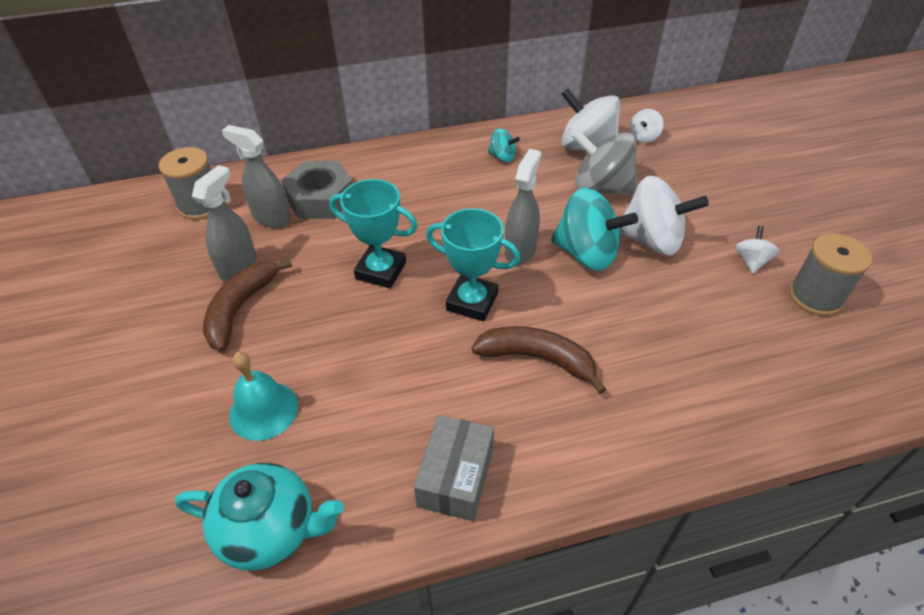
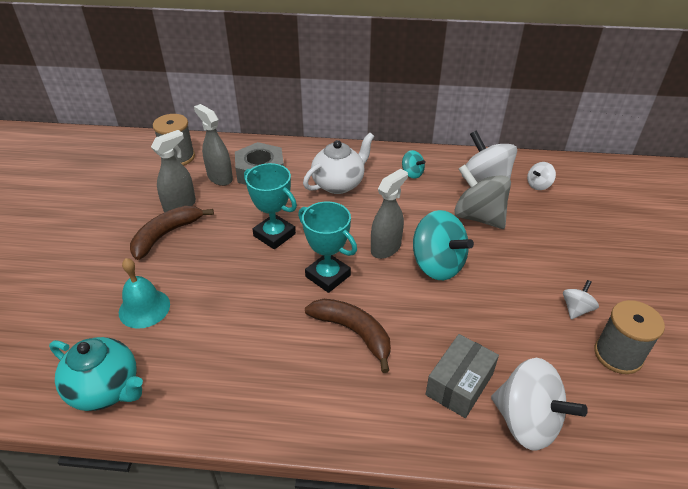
camera: 20 degrees right, 5 degrees down
(425, 189) = (339, 184): none -> white teapot
(456, 477) = (246, 397): grey box -> grey box (459, 384)
(651, 240) = (498, 269): white spinning top -> white spinning top (527, 421)

